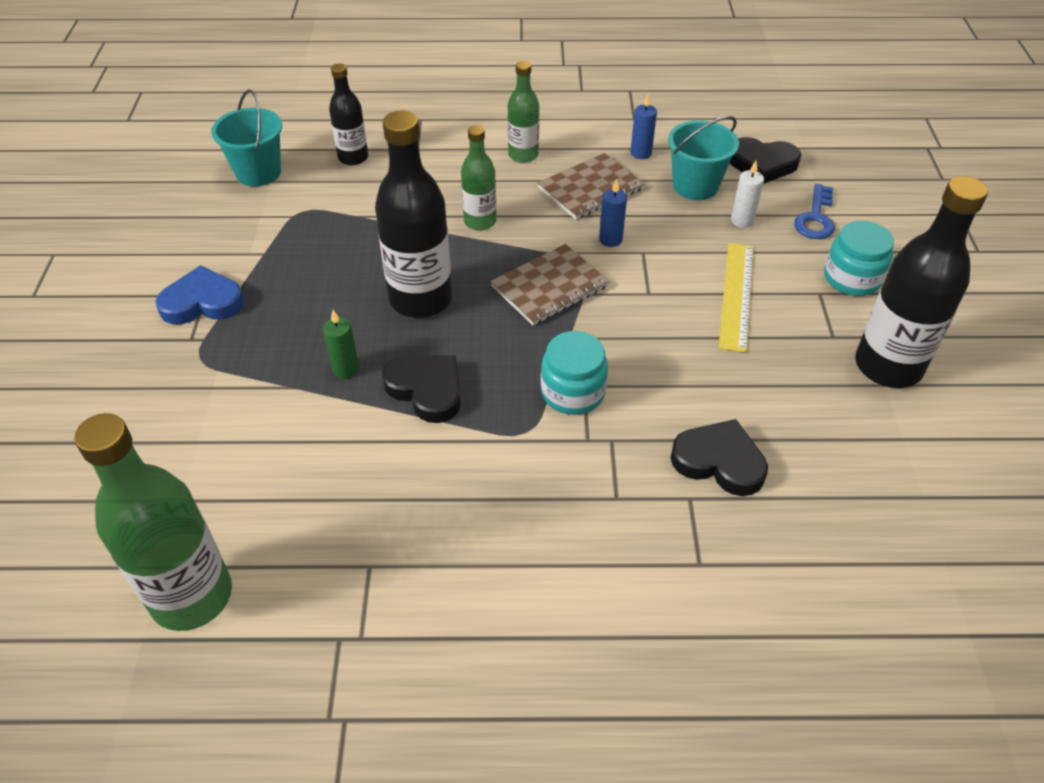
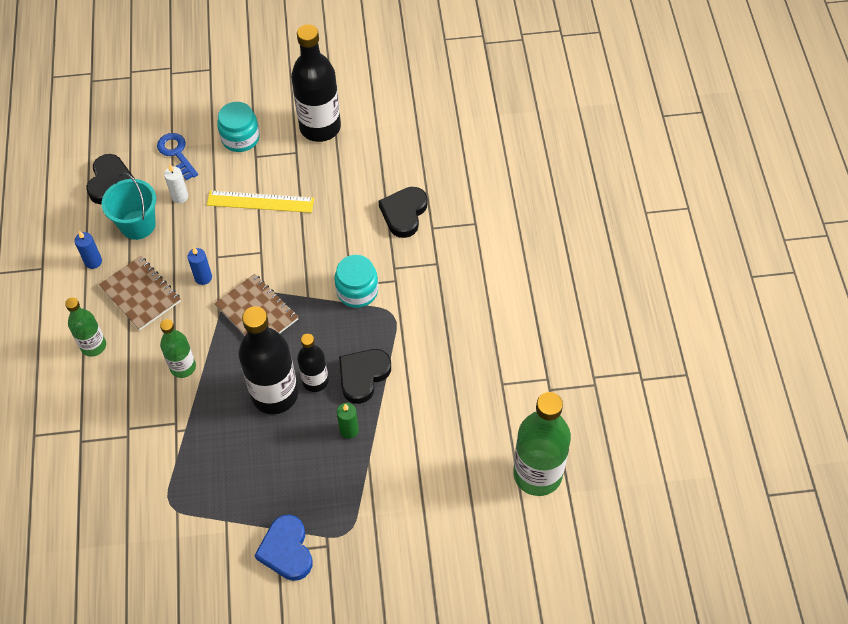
camera: 95 degrees left, 10 degrees up
(258, 172) = (114, 556): turquoise bucket -> none
(353, 158) = (93, 480): black bottle -> black bottle (315, 381)
(815, 218) = (176, 153): blue key -> blue key turned 135 degrees counterclockwise

